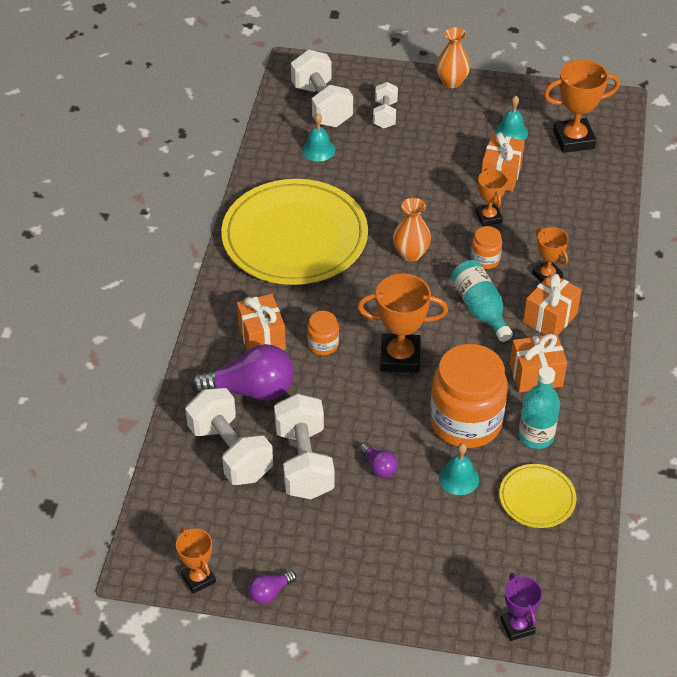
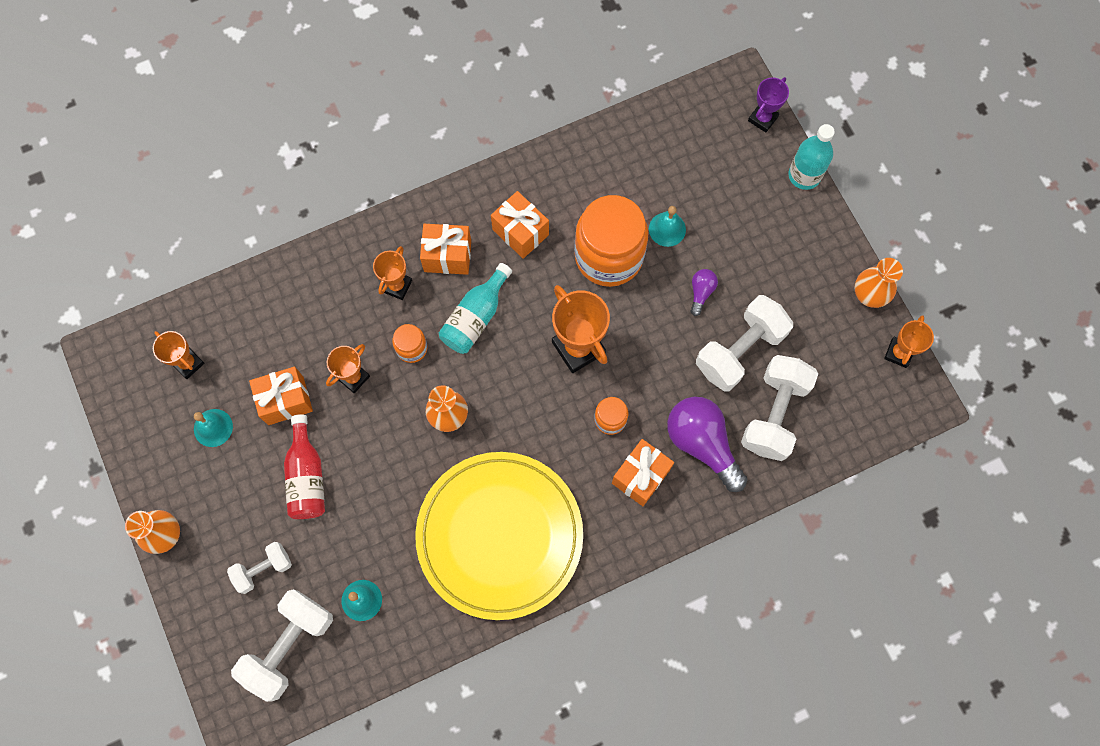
camera: 125 degrees left, 25 degrees up
(270, 592) = (868, 295): purple light bulb -> orange vase
(432, 161) = (307, 477): none -> red bottle
(536, 436) = (584, 198): turquoise bottle -> turquoise bottle (804, 175)
(537, 498) = (643, 165): yellow plate -> none
(573, 139) = (188, 363): orange trophy -> orange trophy, size x0.60

